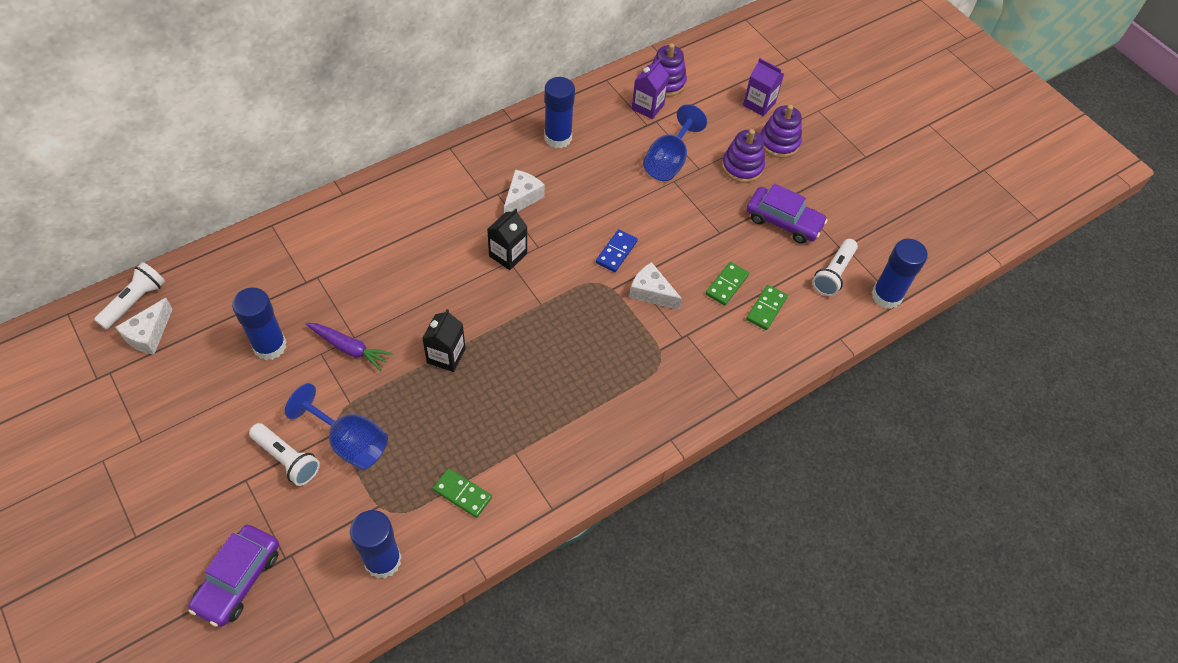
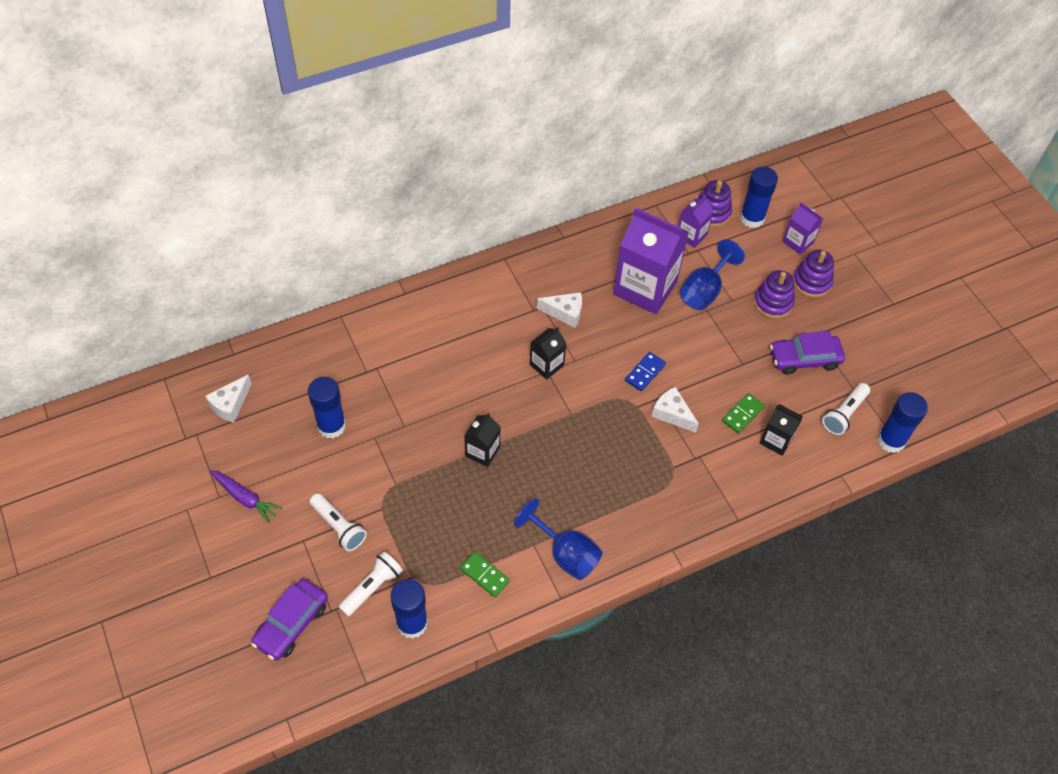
camera: 10 degrees right, 0 degrees up
(135, 301) = (220, 374): white flashlight -> white flashlight (372, 587)
(349, 348) = (399, 436): purple carrot -> purple carrot (245, 498)
(349, 442) = (392, 518): blue goblet -> blue goblet (565, 554)
(522, 198) = (565, 313): white cheese -> white cheese turned 60 degrees clockwise
(558, 138) = (604, 258): blue glue stick -> blue glue stick (752, 218)
(605, 164) = (645, 288): none -> purple carton
(766, 309) = (776, 440): green domino -> black carton
(783, 221) = (804, 359): purple car -> purple car turned 135 degrees clockwise

